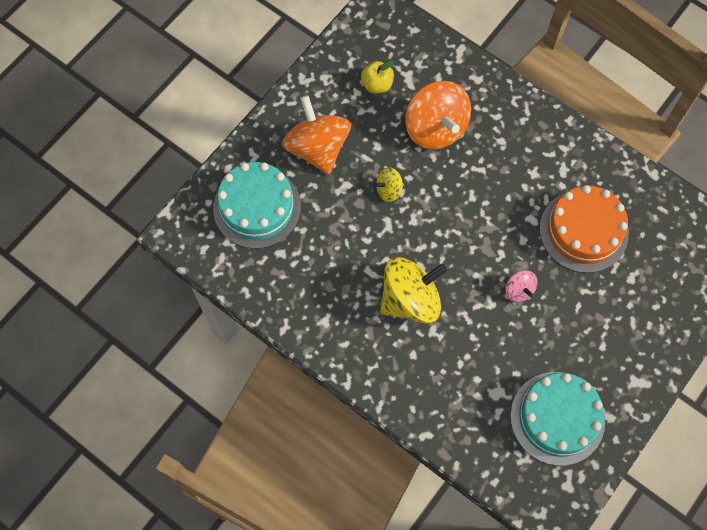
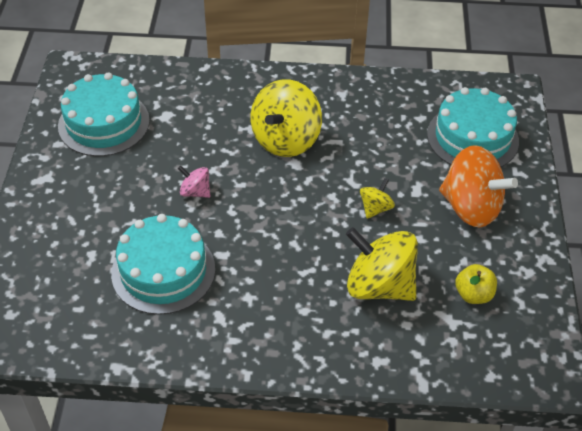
camera: 145 degrees right, 20 degrees down
(435, 128) = (379, 285): orange spinning top -> yellow spinning top
(583, 231) = (163, 271): orange cake -> turquoise cake

